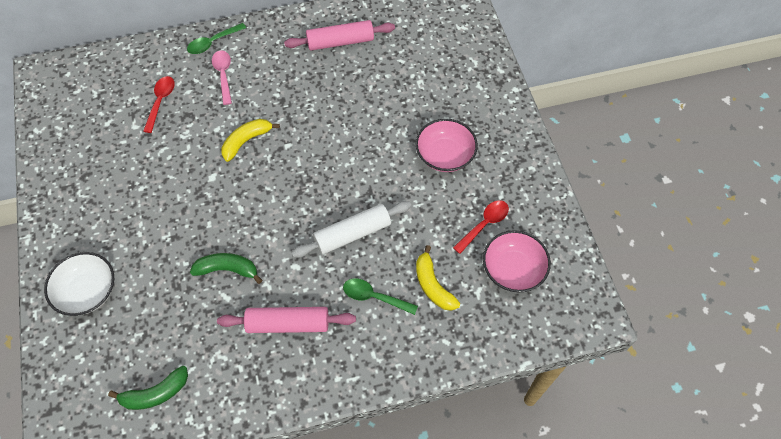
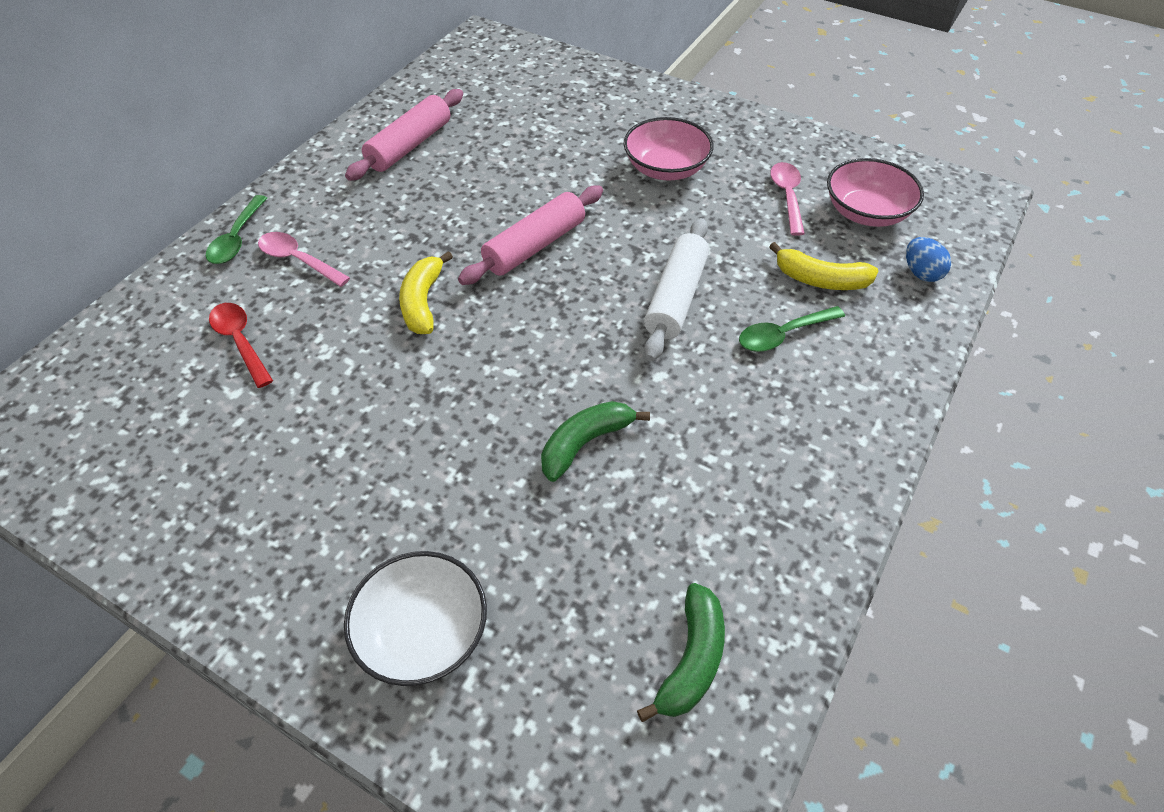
camera: 45 degrees left, 10 degrees down
(288, 323) = (735, 436): pink rolling pin -> pink rolling pin (534, 246)
(484, 224) = (787, 196): red spoon -> pink spoon
(489, 328) = (921, 273): none -> blue egg

